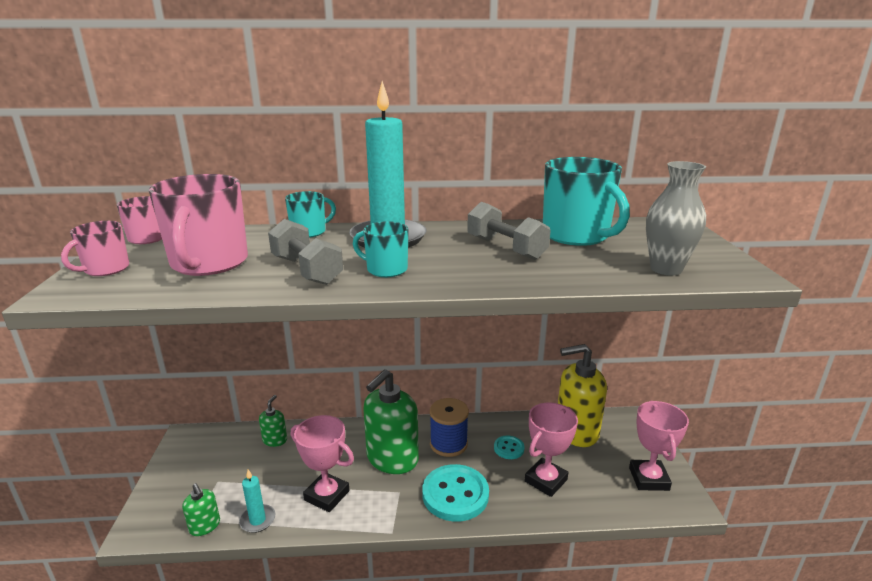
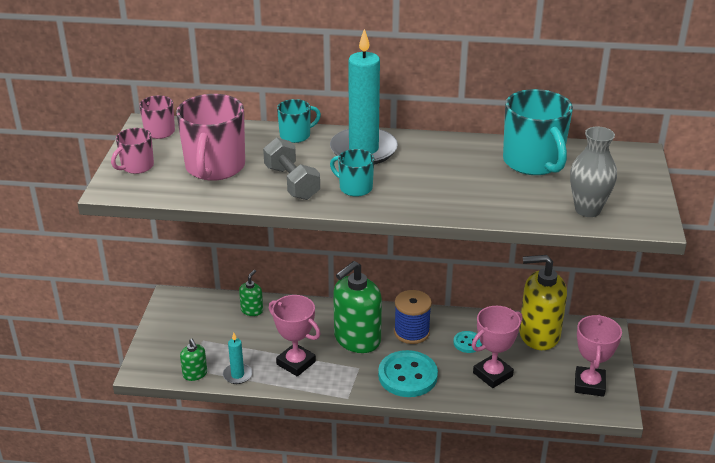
camera: 10 degrees right, 10 degrees up
(505, 248) = (462, 172): grey dumbbell -> none

